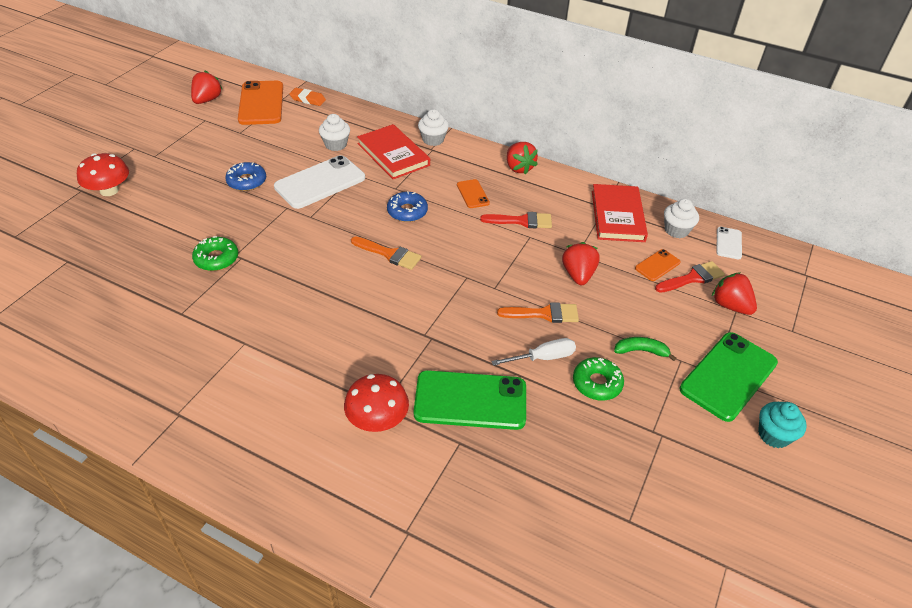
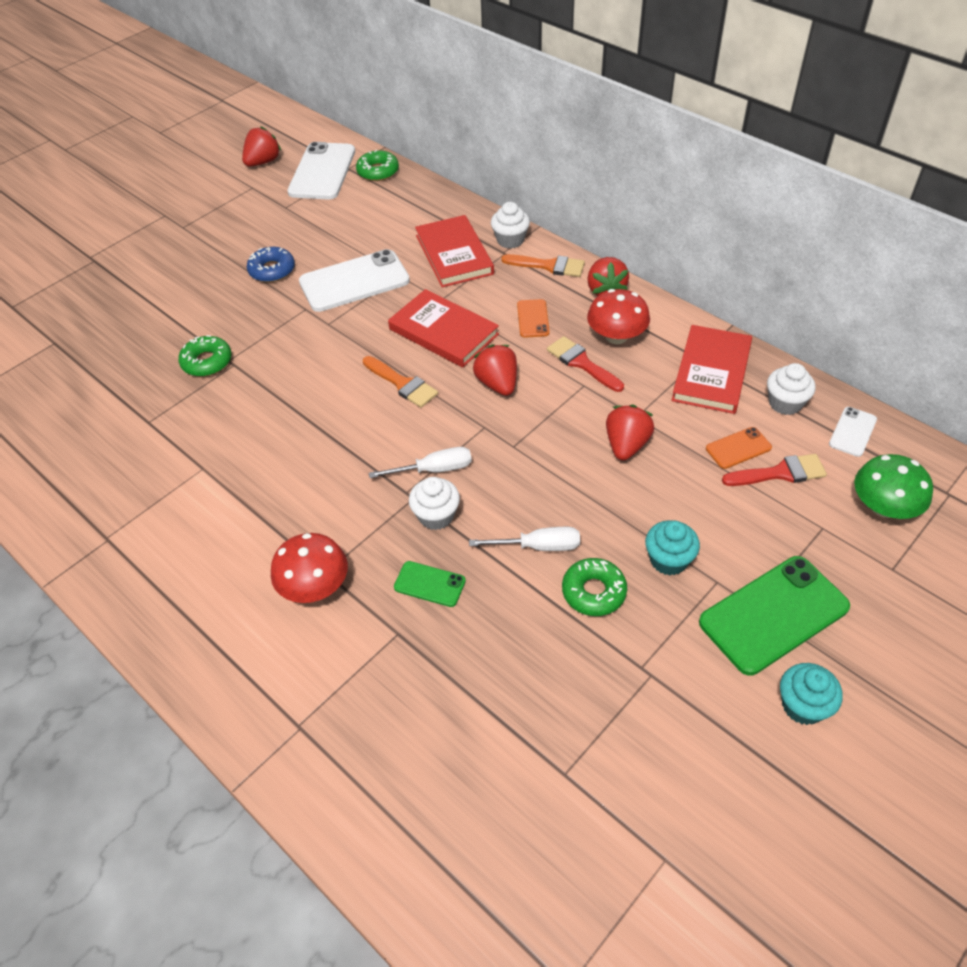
camera: 20 degrees right, 5 degrees up
(109, 190) = (122, 264): red mushroom -> red mushroom (616, 336)
(261, 103) = (322, 172): orange phone -> white phone
(308, 99) = (378, 171): orange eraser -> green donut
(335, 144) = (390, 234): white cupcake -> white cupcake (436, 516)
(407, 211) = (443, 332): blue donut -> red book
(440, 314) = (434, 469): none -> white screwdriver
(470, 400) = (429, 584): green phone -> green phone, size x0.49
(522, 221) = (581, 363): red brush -> red brush turned 150 degrees counterclockwise
(544, 314) = (562, 490): orange brush -> orange brush (549, 266)
(641, 351) = (668, 560): green banana -> turquoise cupcake
(730, 306) = (817, 519): red strawberry -> red strawberry (497, 384)
(769, 290) = (883, 507): none -> green mushroom

